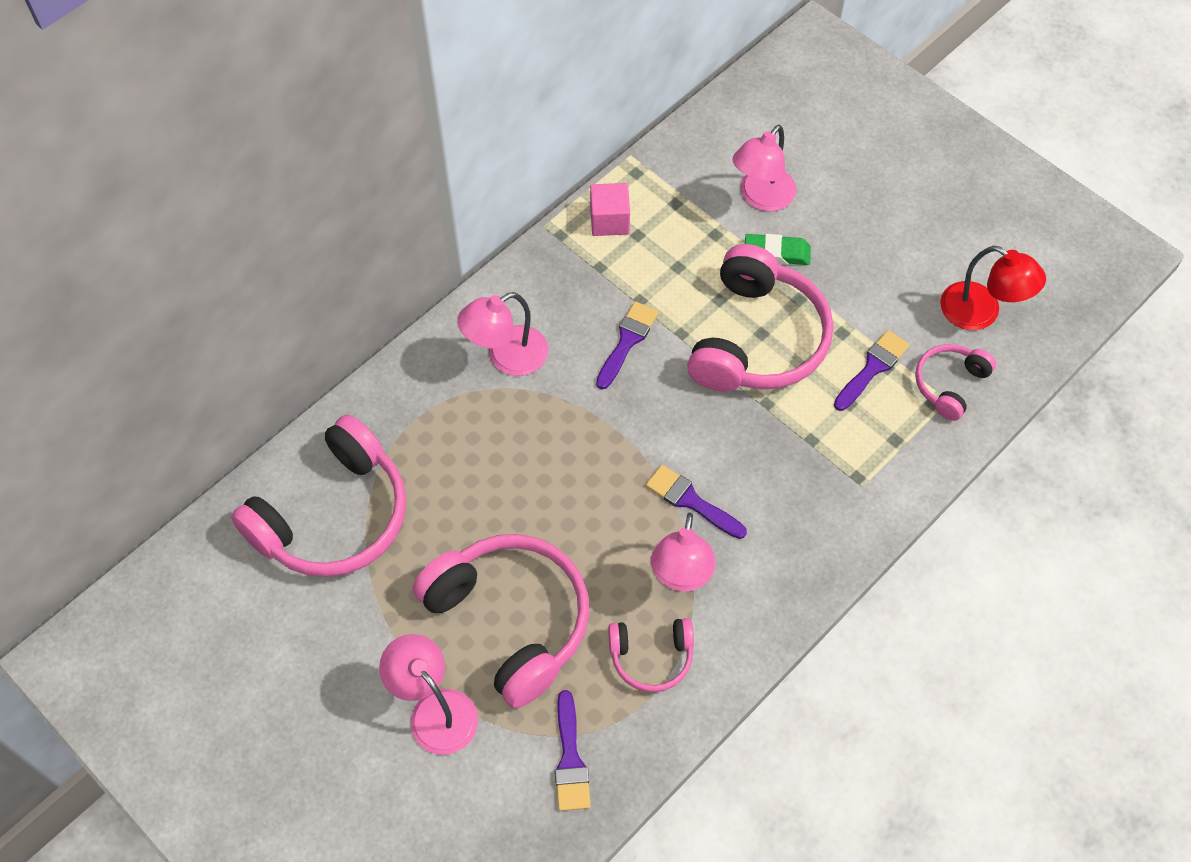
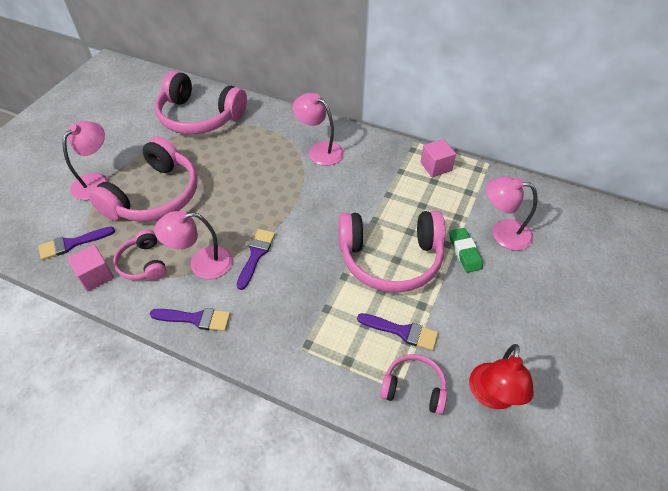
camera: 70 degrees right, 10 degrees down
(627, 341) = (355, 196): purple brush -> purple brush (195, 319)
(651, 728) = (96, 276): none -> pink cube

